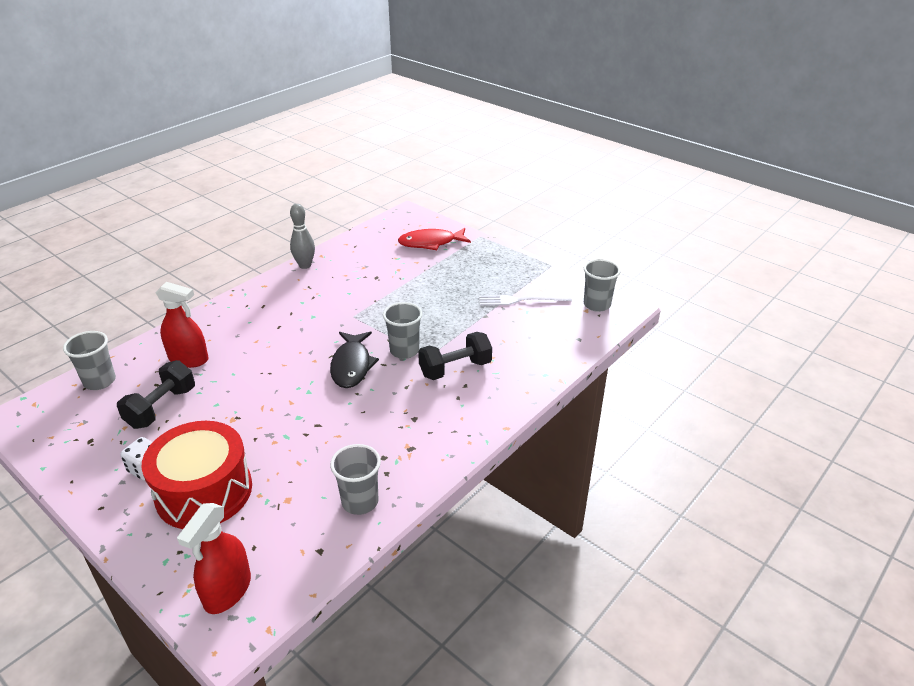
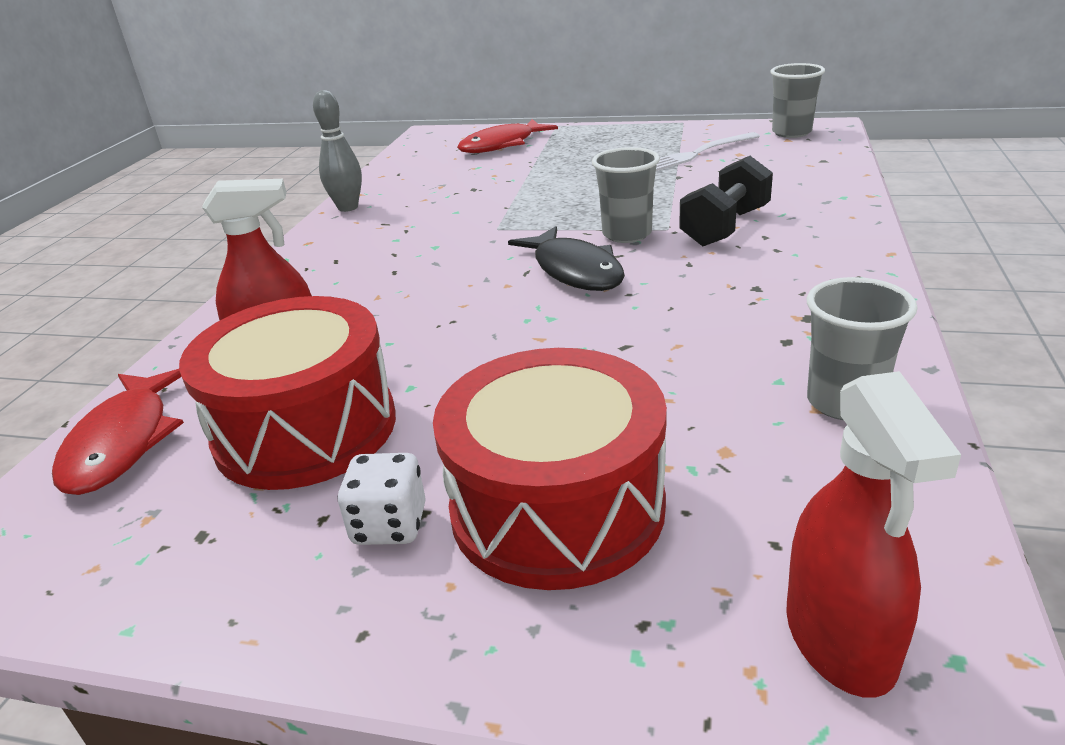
camera: 25 degrees left, 5 degrees down
(100, 381) = (123, 442): grey cup -> red fish
(161, 407) = (306, 429): black dumbbell -> red drum

